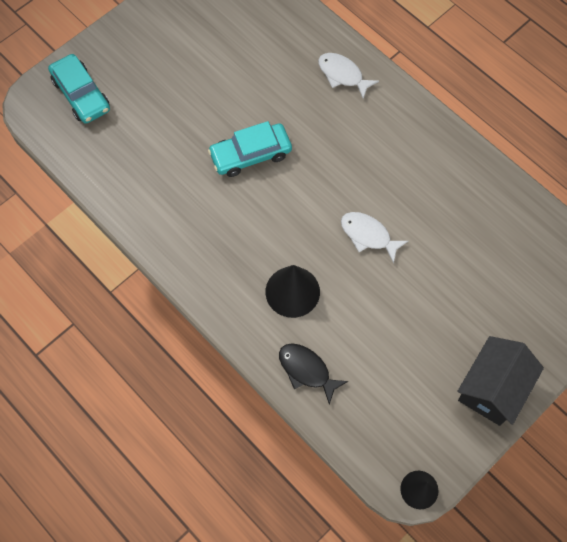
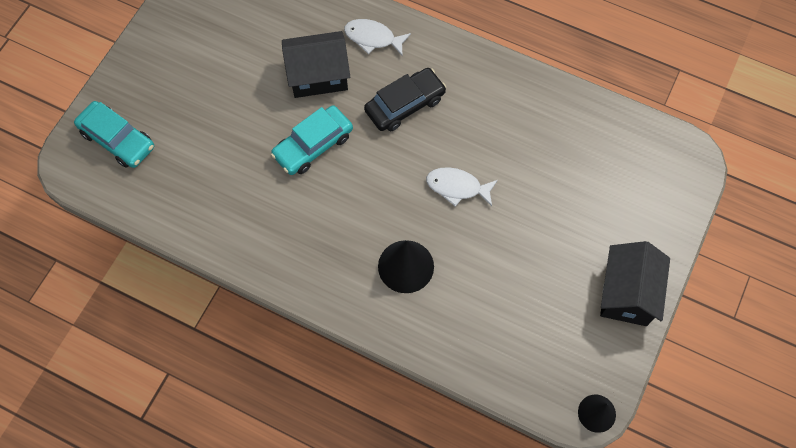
camera: 20 degrees left, 0 degrees up
(279, 93) = (318, 76): none -> black house
(307, 370) = (449, 338): black fish -> none
(348, 145) = (405, 105): none -> black car

